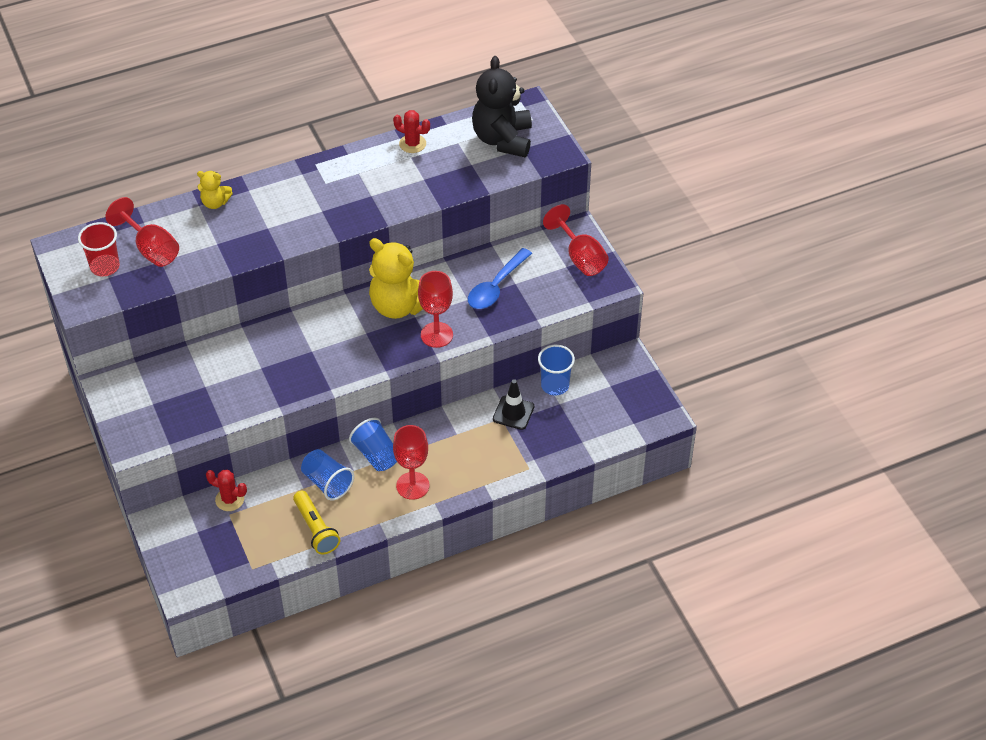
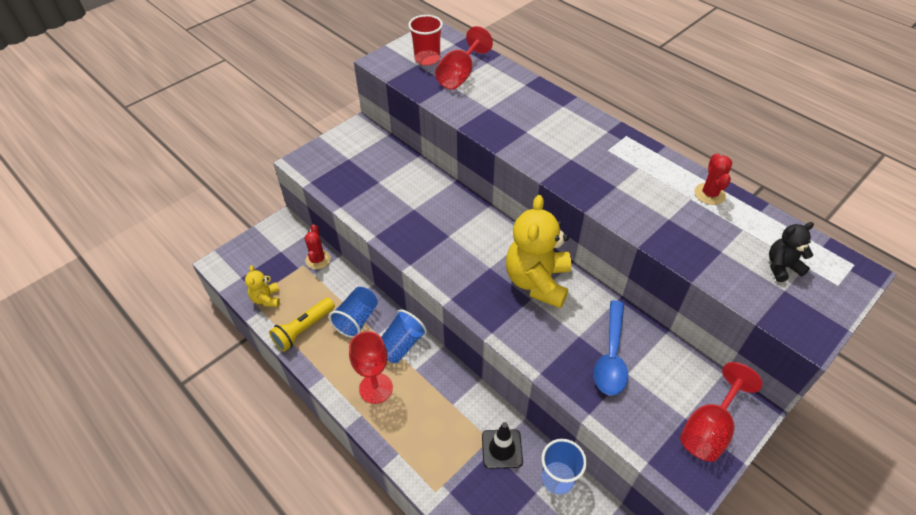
camera: 70 degrees right, 0 degrees up
(215, 203) = (534, 92): yellow teddy bear -> yellow teddy bear (266, 299)
(436, 335) = (517, 325): red goblet -> none
(496, 287) = (611, 356): blue spoon -> blue spoon turned 90 degrees counterclockwise
(502, 139) = (782, 267): black teddy bear -> black teddy bear, size x0.49

